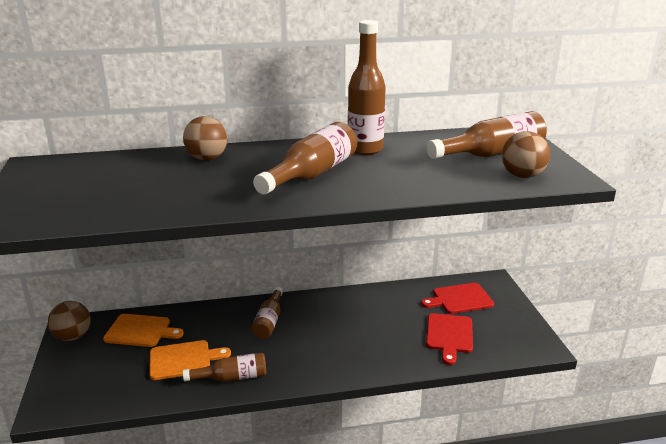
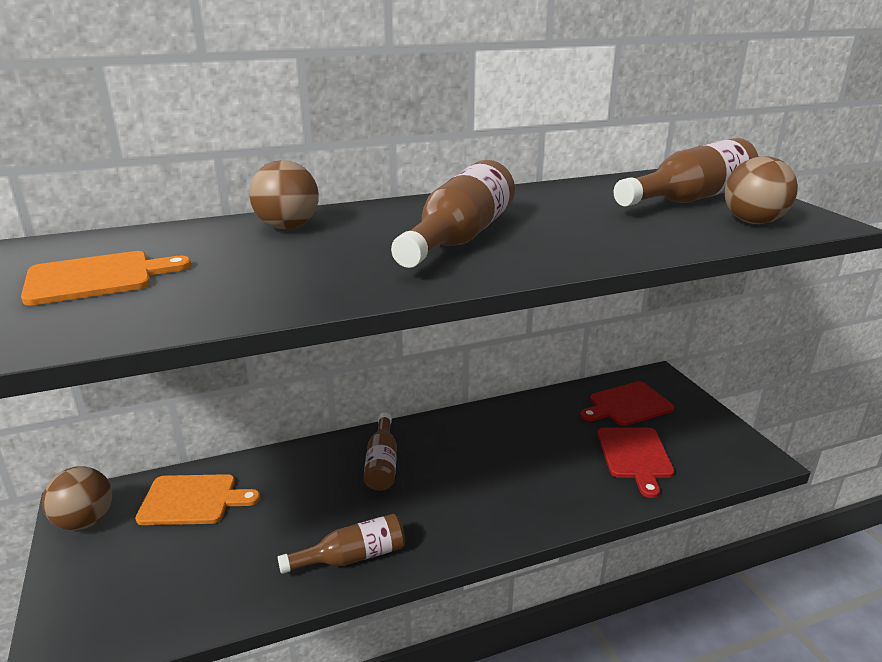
camera: 10 degrees left, 0 degrees up
(183, 360) = (270, 538): orange cutting board -> orange cutting board (97, 278)
(365, 149) = (515, 203): brown bottle -> none

